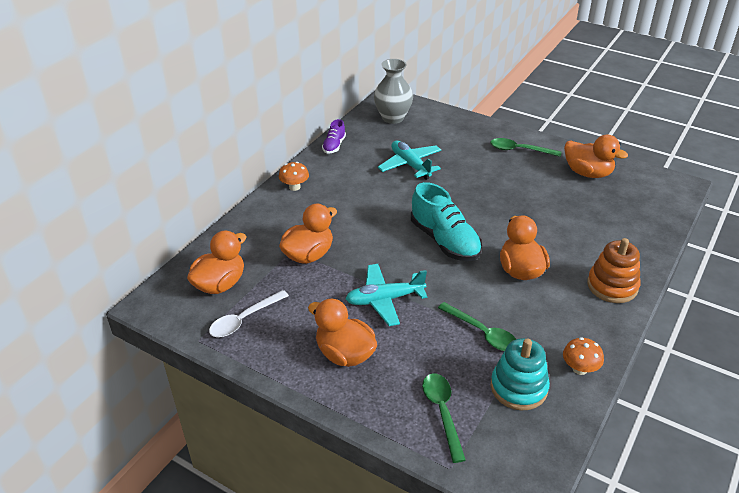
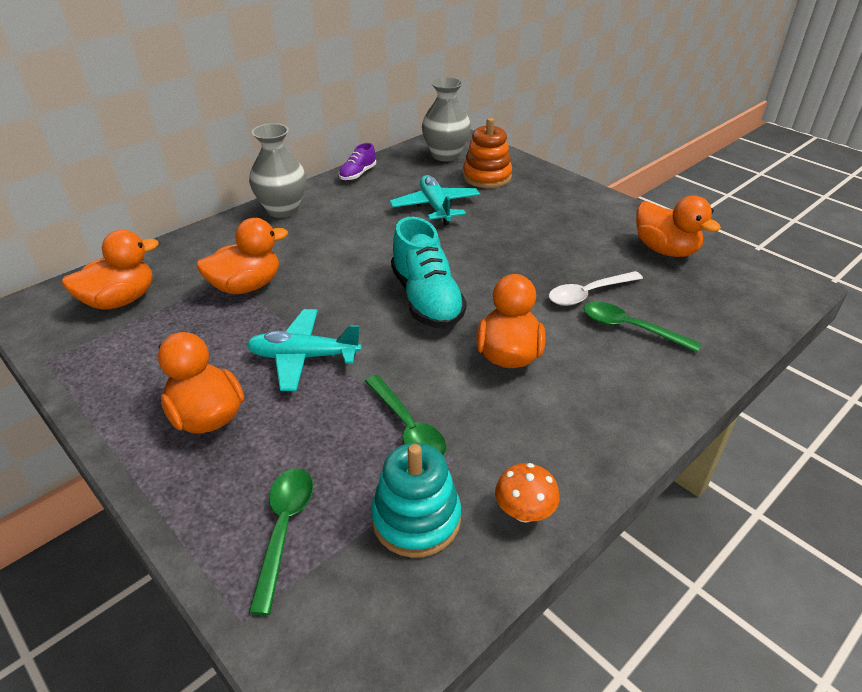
camera: 15 degrees right, 0 degrees up
(244, 320) = (116, 347): white spoon -> white spoon (588, 294)
(294, 187) = (282, 210): orange mushroom -> grey vase
(519, 150) = (585, 211): green spoon -> green spoon (630, 328)
(612, 286) = (633, 401): orange stacking toy -> orange stacking toy (487, 177)

